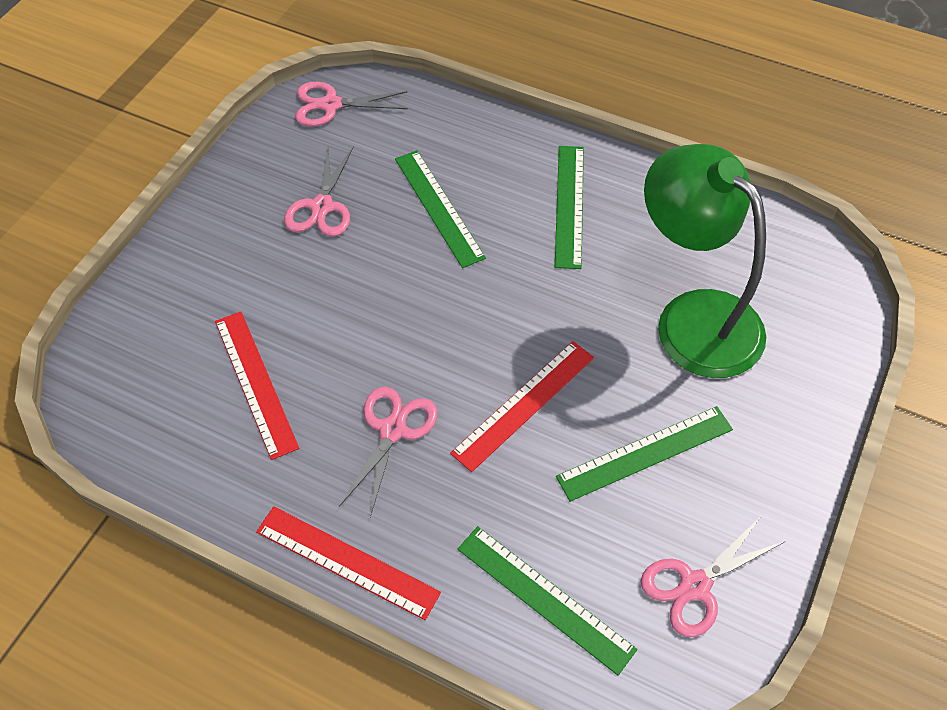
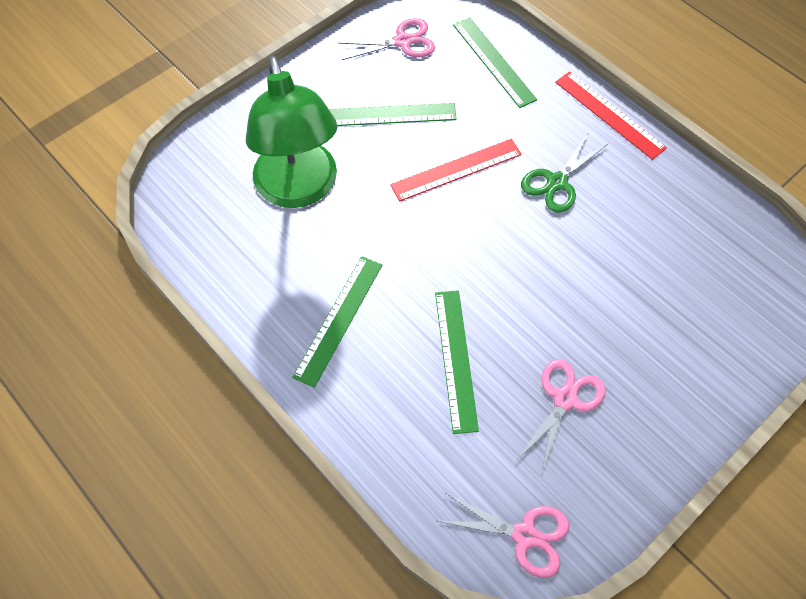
camera: 160 degrees left, 5 degrees up
(256, 382) = (653, 249): red ruler -> none
(392, 430) = (557, 182): pink scissors -> green scissors

